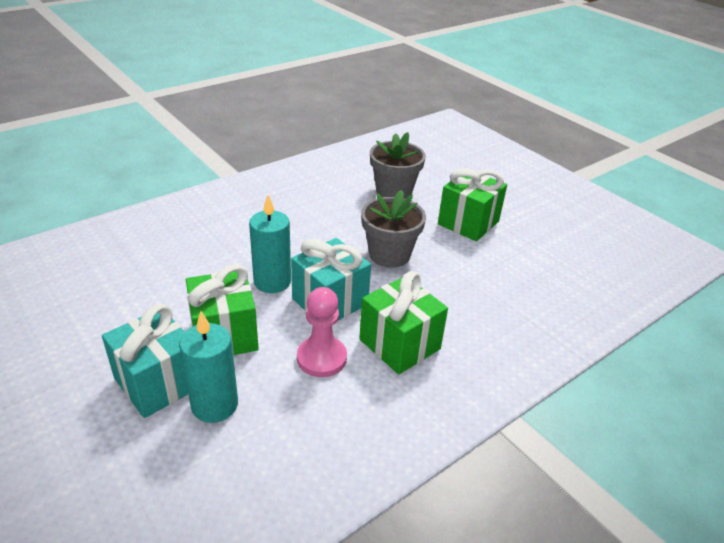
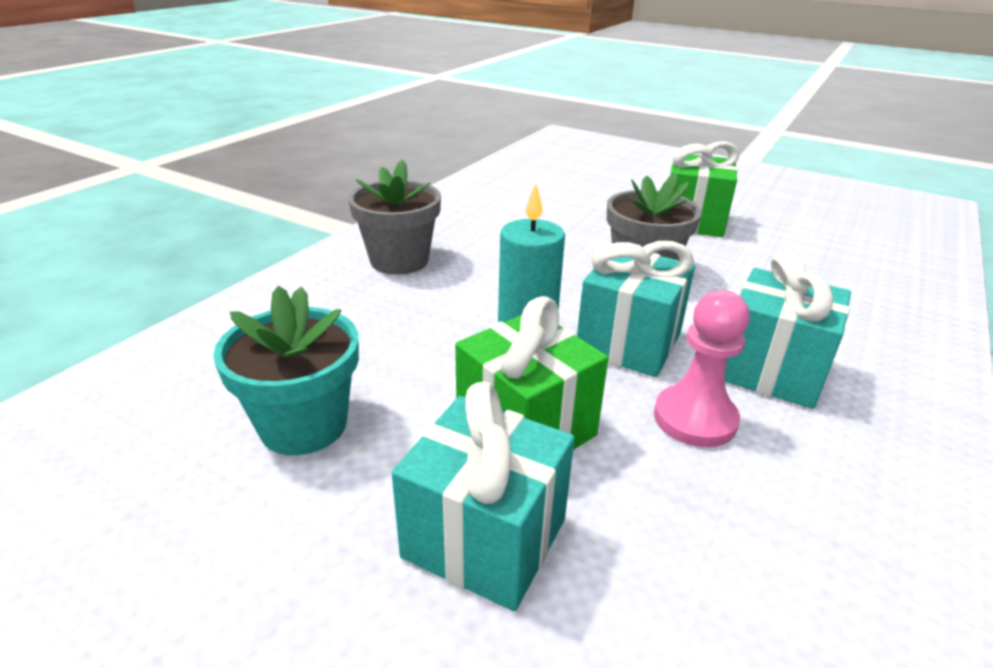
camera: 20 degrees left, 5 degrees down
(117, 299) = (303, 425): none -> turquoise flower pot
(214, 405) = (612, 542): turquoise candle -> none
(394, 191) = (575, 207): grey flower pot -> grey flower pot (399, 261)
(399, 344) = (770, 371): green gift -> turquoise gift

